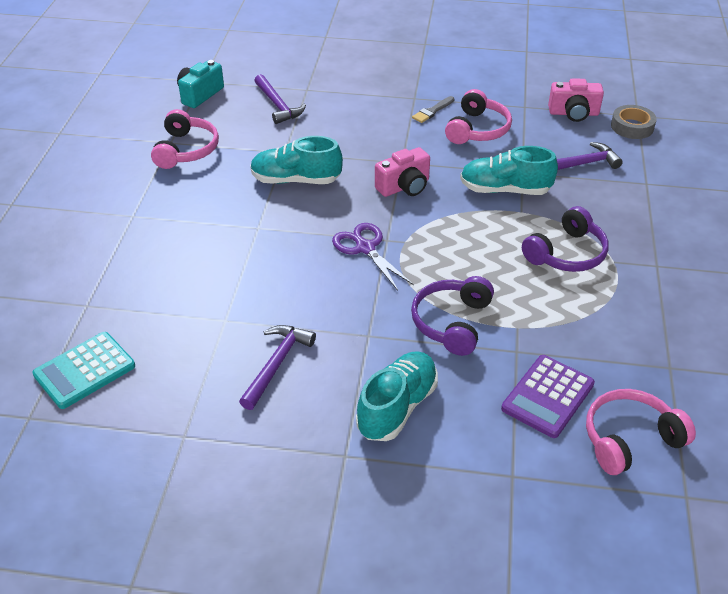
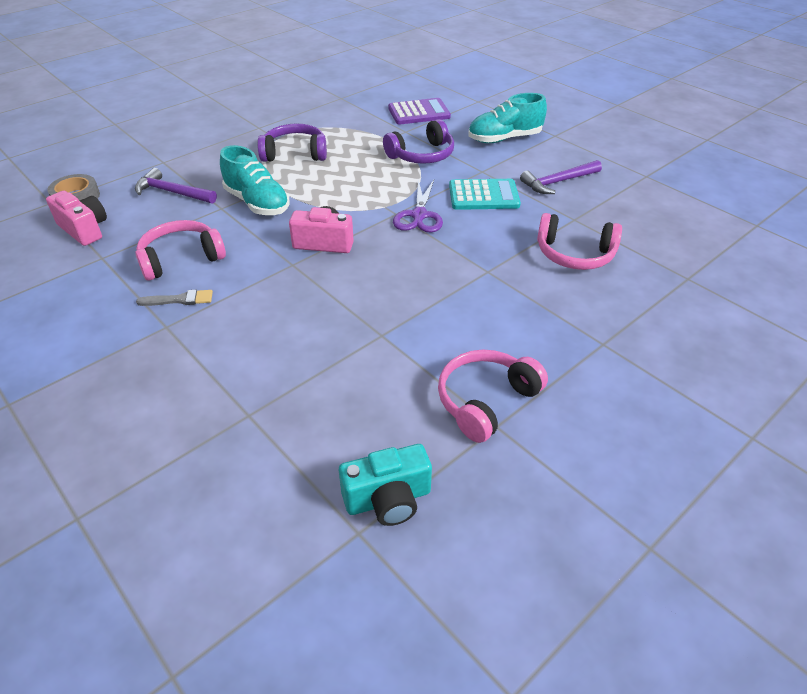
camera: 140 degrees left, 0 degrees up
(84, 370) = (704, 234): turquoise calculator -> turquoise calculator (483, 195)
(277, 105) = (313, 408): purple hammer -> none
(296, 180) = (406, 297): turquoise shoe -> none
(630, 439) = (405, 89): pink headphones -> pink headphones (574, 254)

